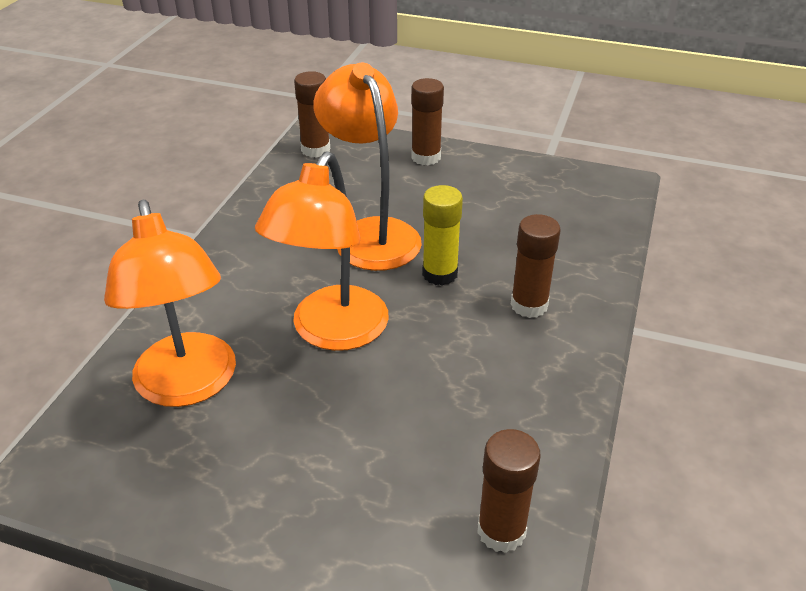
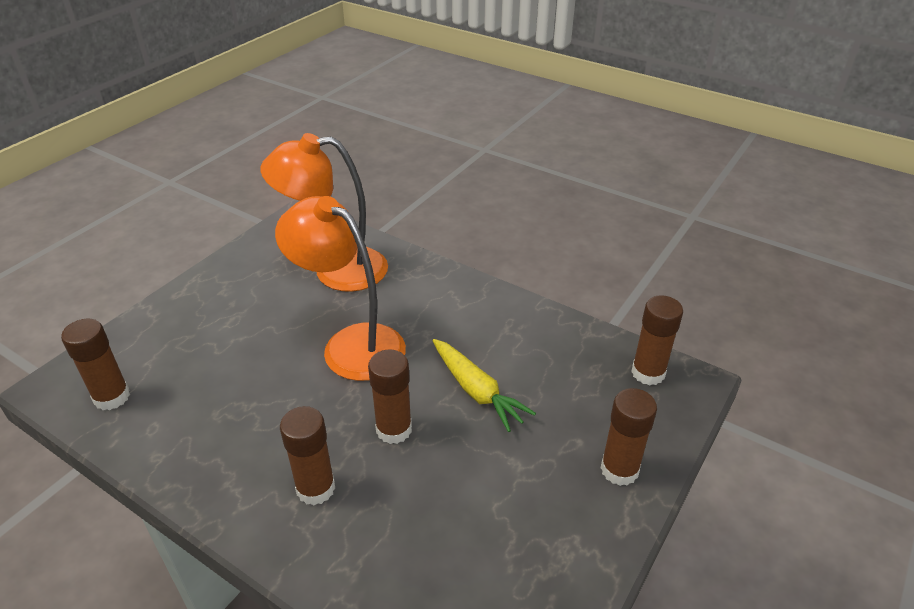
camera: 105 degrees right, 0 degrees up
(371, 234) = (477, 391): orange lamp -> yellow carrot
(440, 274) = (394, 429): yellow glue stick -> brown glue stick

